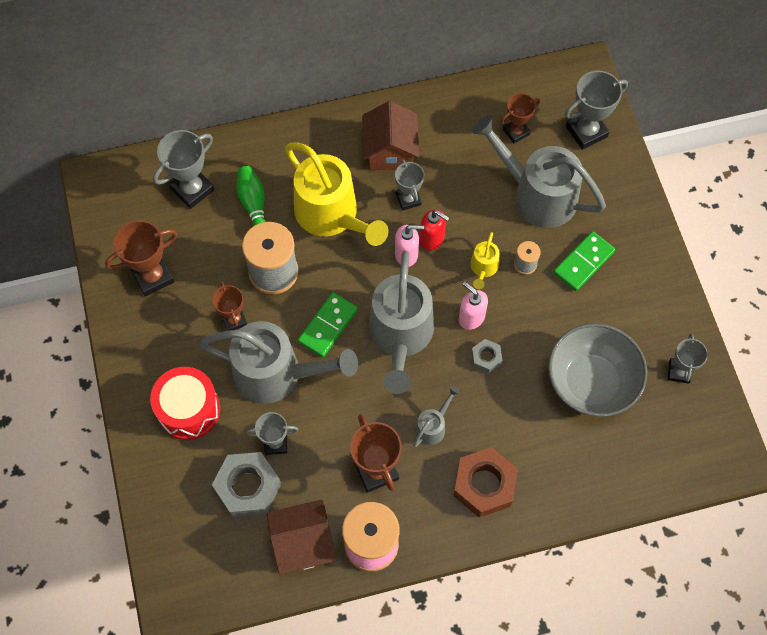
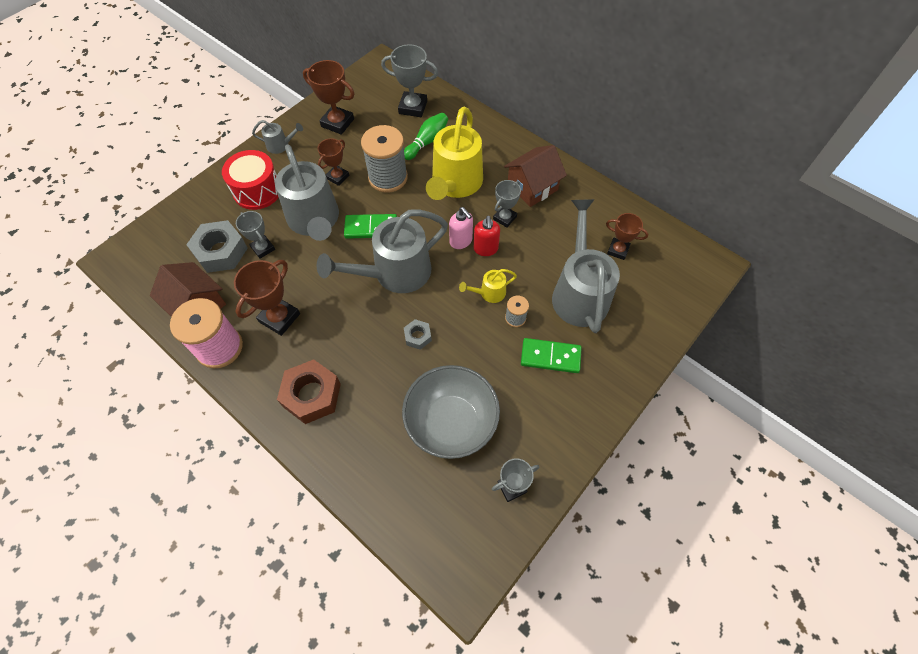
camera: 55 degrees right, 5 degrees down
(433, 426) = (338, 333): grey watering can -> grey watering can (281, 145)
(471, 317) = (443, 308): pink soap dispenser -> none
(586, 132) = (662, 295): grey trophy -> none

